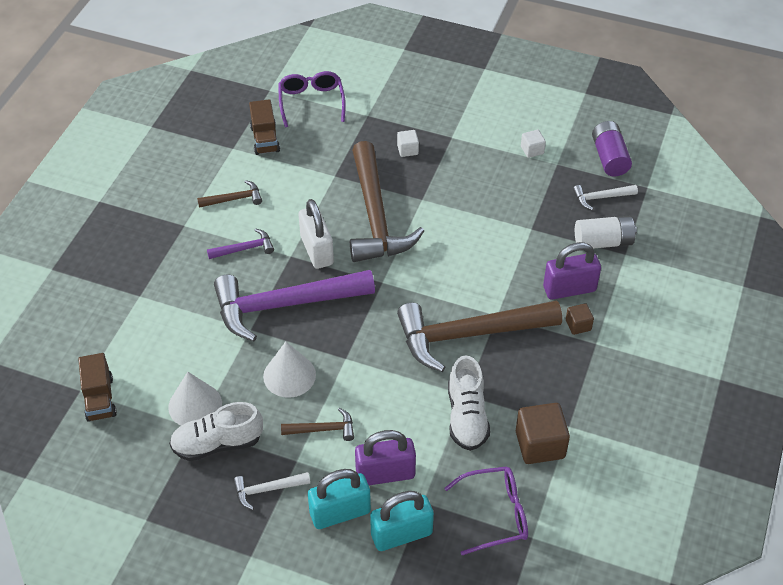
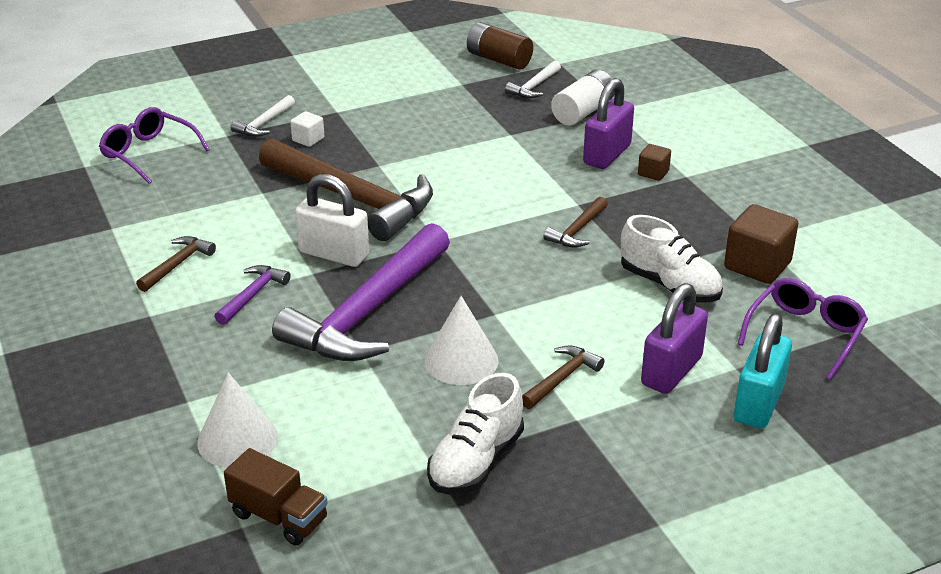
camera: 45 degrees left, 15 degrees down
(195, 405) = (400, 448): white cone -> white cone (237, 439)
(265, 139) = (139, 203): brown truck -> none
(267, 490) = (586, 461): white hammer -> white hammer (264, 123)
(340, 512) = (681, 428): turquoise padlock -> none
(469, 335) = (577, 230): brown hammer -> brown hammer, size x0.43
(532, 150) = (425, 85): white cube -> none
(609, 158) = (499, 60): purple battery -> brown battery

